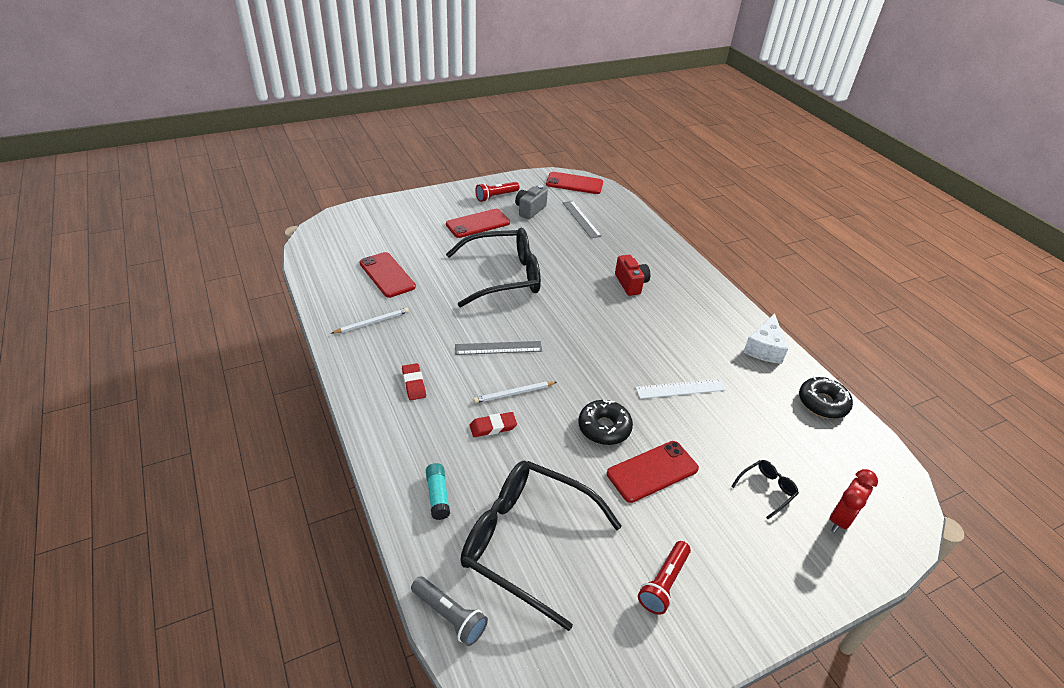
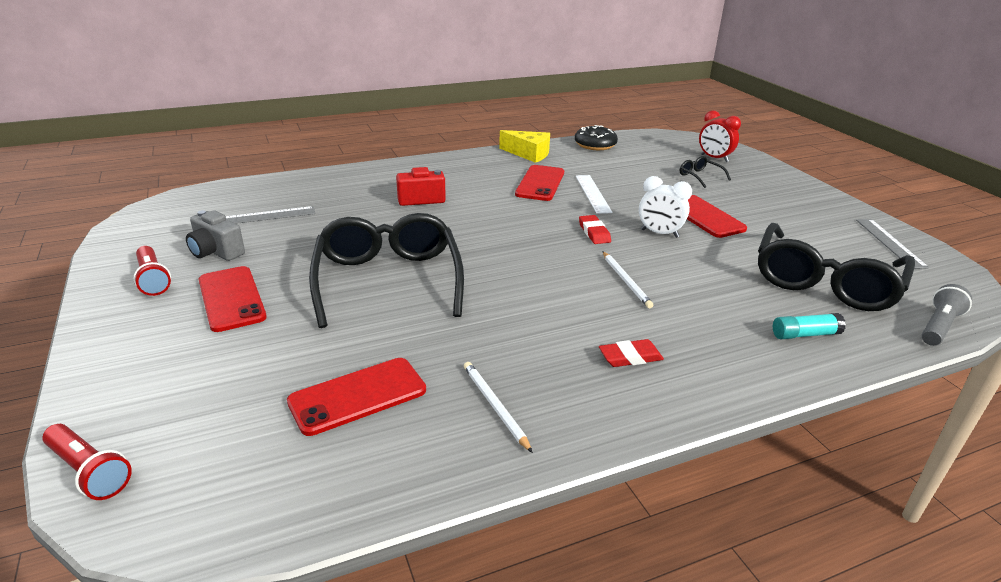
camera: 85 degrees left, 10 degrees down
(493, 427) = (684, 296): red eraser -> red eraser (594, 232)
(498, 348) = (545, 289): grey ruler -> grey ruler (889, 243)
(574, 183) = (161, 214): red phone -> red phone (540, 183)
(604, 428) = (659, 233): black donut -> white clock
(663, 583) = (819, 224): red flashlight -> red flashlight (89, 471)
(764, 348) = (529, 154): white cheese -> yellow cheese

